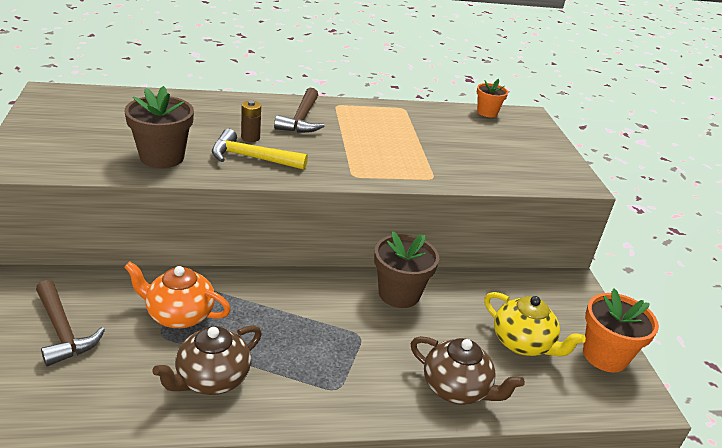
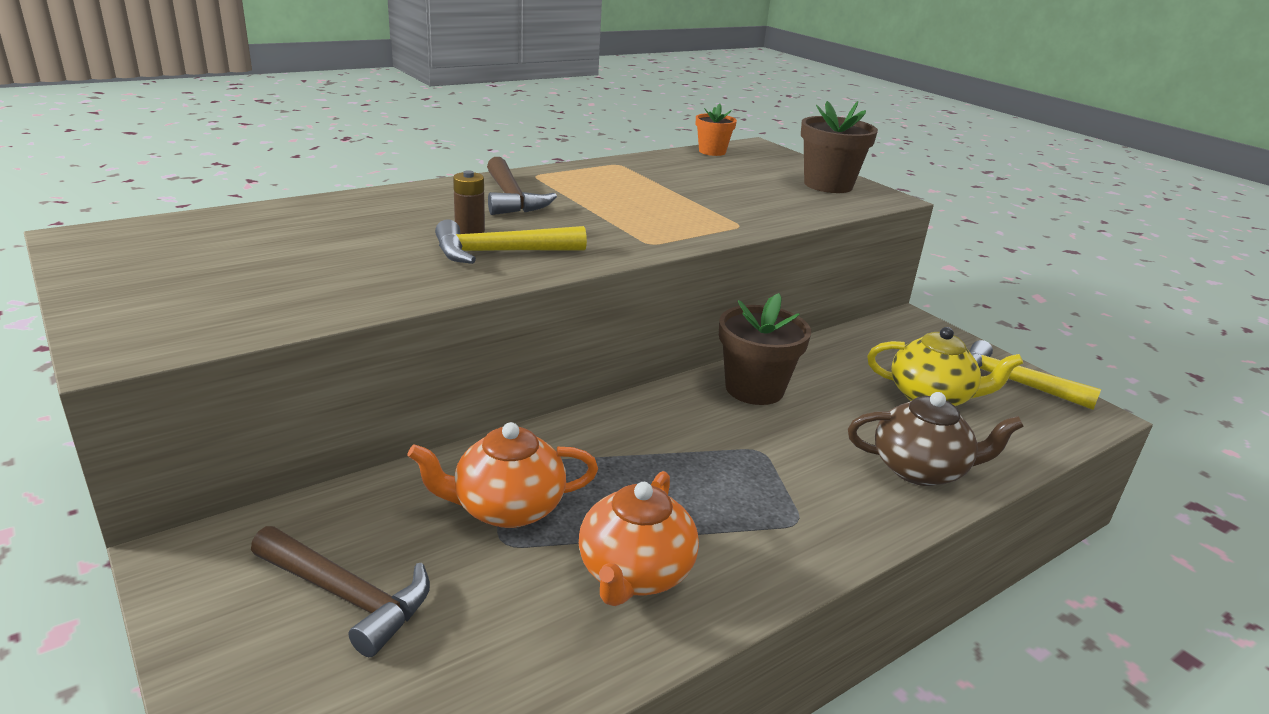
camera: 25 degrees left, 5 degrees down
(162, 157) = (371, 280): brown flower pot -> brown flower pot (828, 185)
(211, 379) = (634, 573): brown teapot -> orange teapot
(605, 356) = (1014, 383): orange flower pot -> yellow hammer

